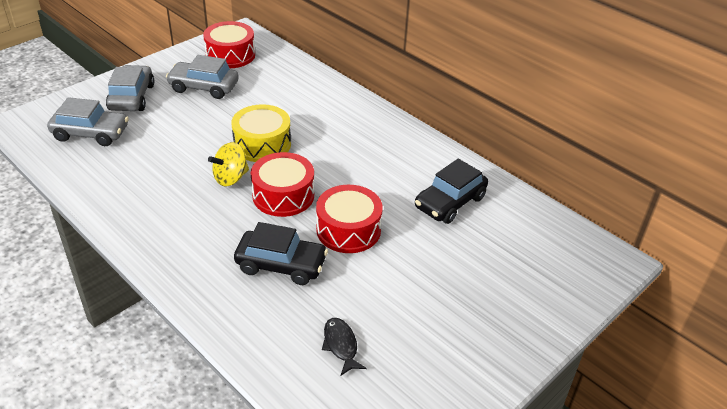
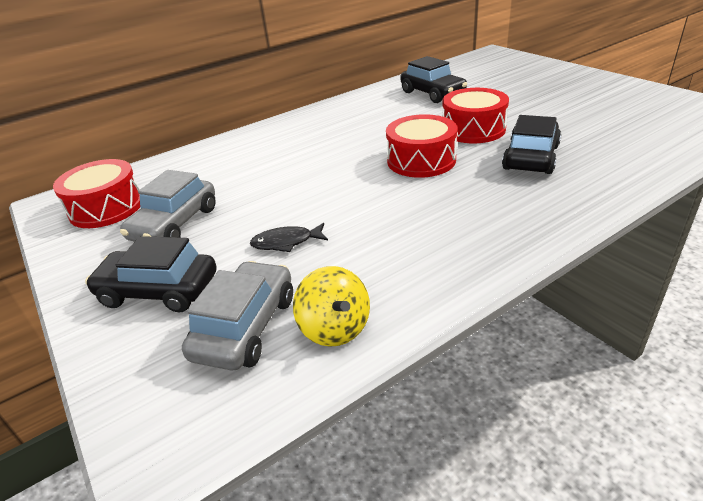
camera: 75 degrees left, 5 degrees down
(132, 97) = (159, 290): grey car -> black car
(230, 178) = (387, 192): yellow spinning top -> yellow spinning top (335, 328)
(262, 144) = (325, 176): yellow drum -> none
(341, 345) = (623, 130): black fish -> black fish (286, 242)

